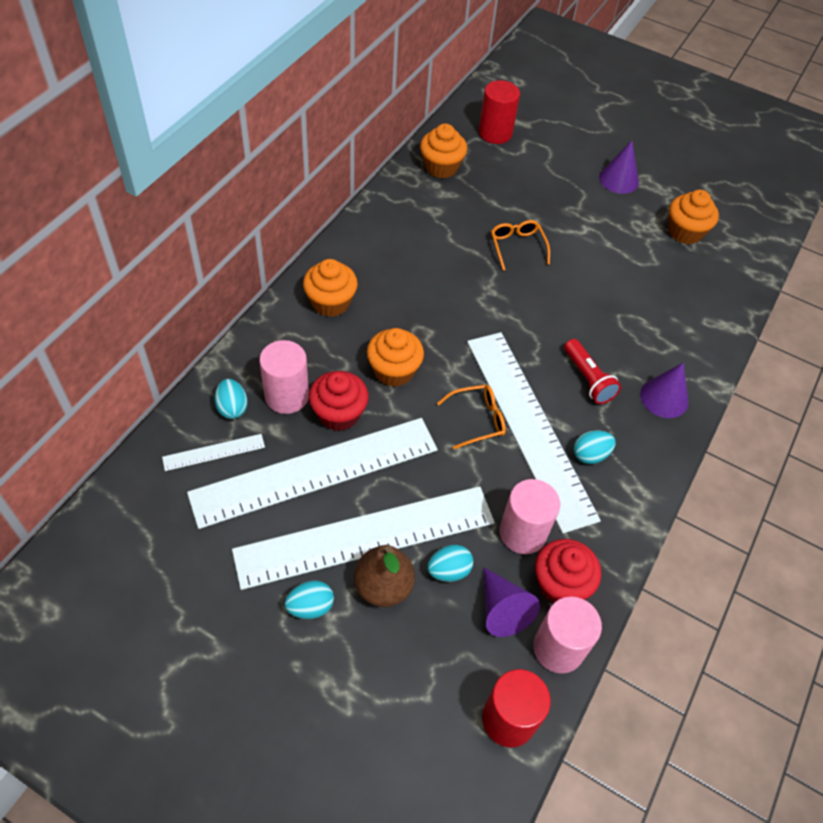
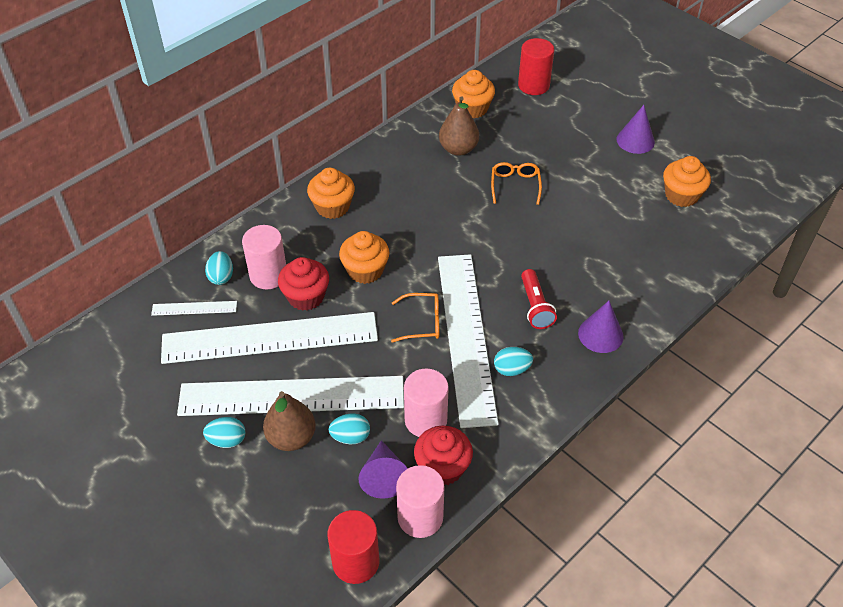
camera: 20 degrees right, 5 degrees down
(443, 215) = (458, 149): none -> brown pear

